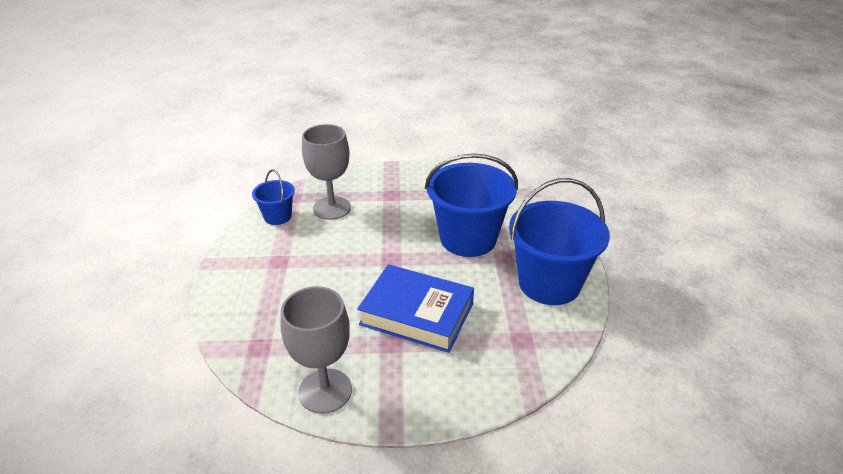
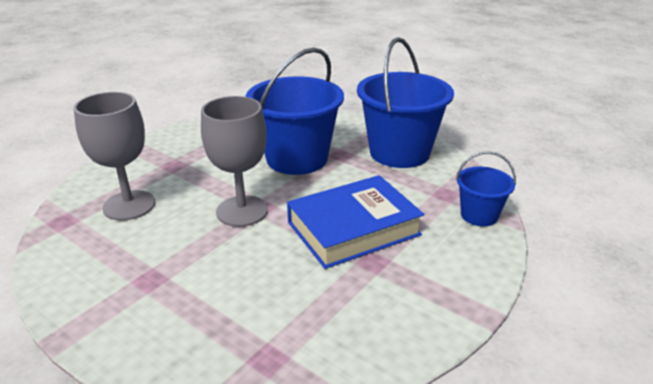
camera: 50 degrees left, 5 degrees down
(277, 216) = (75, 246): blue bucket -> blue bucket (479, 215)
(325, 391) = (390, 335): grey goblet -> grey goblet (242, 211)

